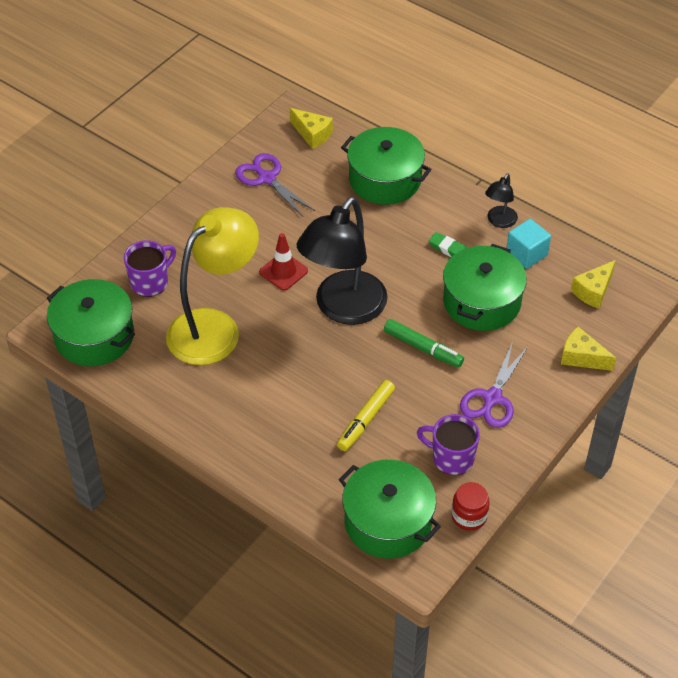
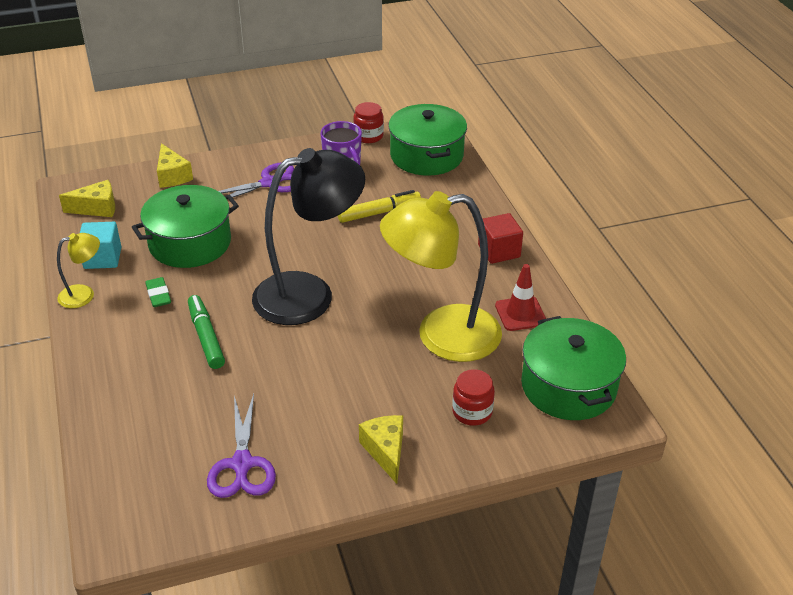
camera: 145 degrees left, 10 degrees down
(150, 282) = (472, 412): purple mug -> red jar
(229, 435) = (499, 251): none -> red cube
(283, 271) = (328, 353): red traffic cone -> red traffic cone (520, 314)
(312, 134) = (131, 493): yellow cheese -> yellow cheese (385, 451)
(385, 179) = (126, 391): green pot -> none
(423, 348) = (279, 235): green marker -> green marker (206, 337)
(499, 221) = (84, 294): black lamp -> yellow lamp

